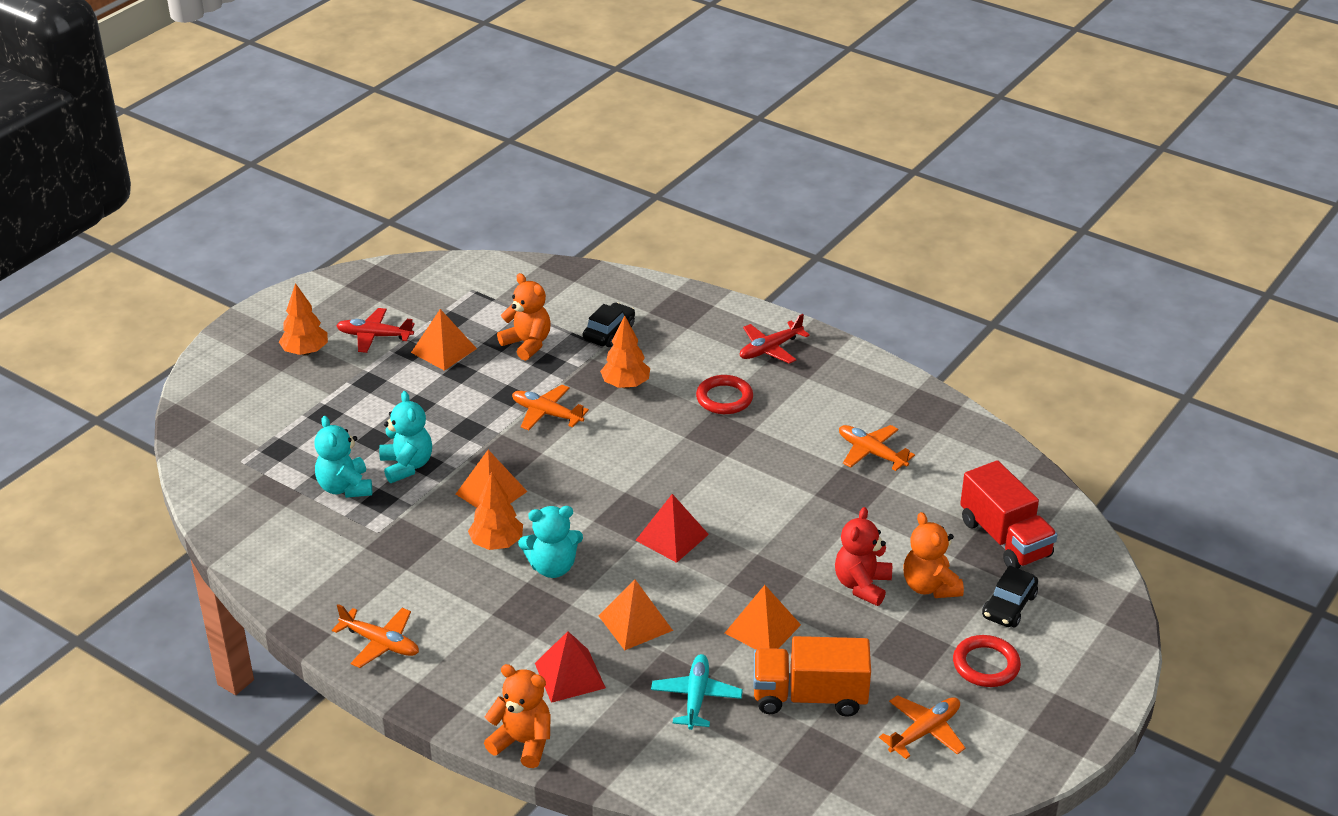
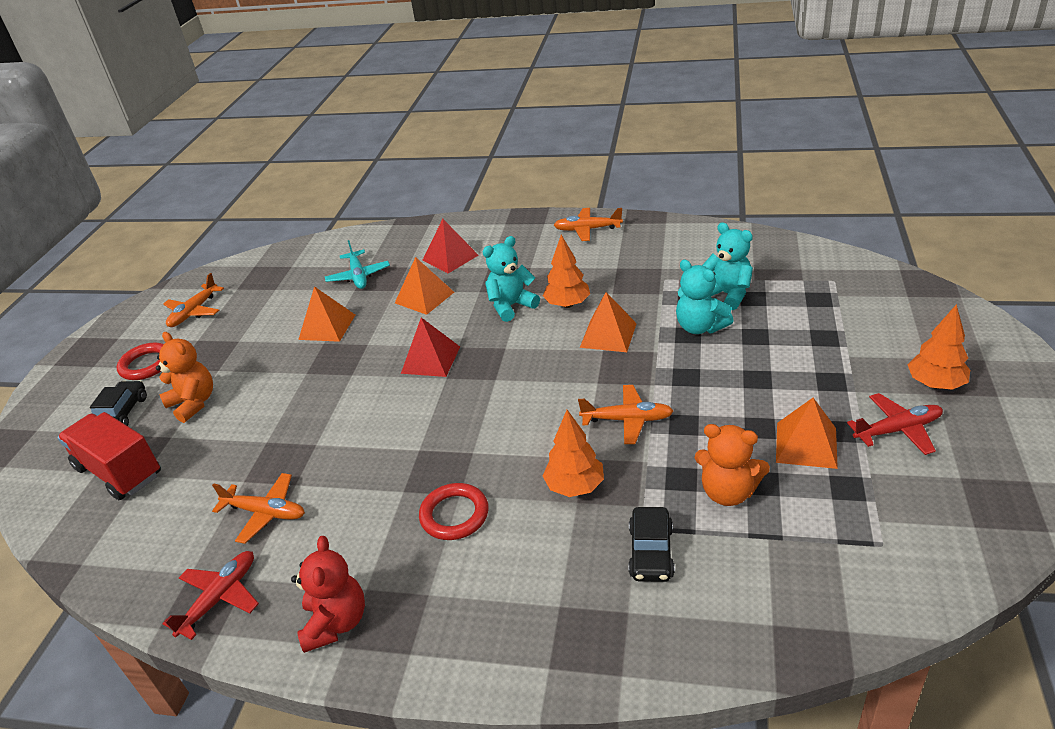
camera: 160 degrees right, 0 degrees up
(523, 743) = (455, 223): orange teddy bear -> none
(770, 349) = (432, 616): red plane -> red plane (220, 598)
(809, 697) = (279, 302): orange truck -> none
(862, 585) = (253, 383): red teddy bear -> red teddy bear (336, 623)

